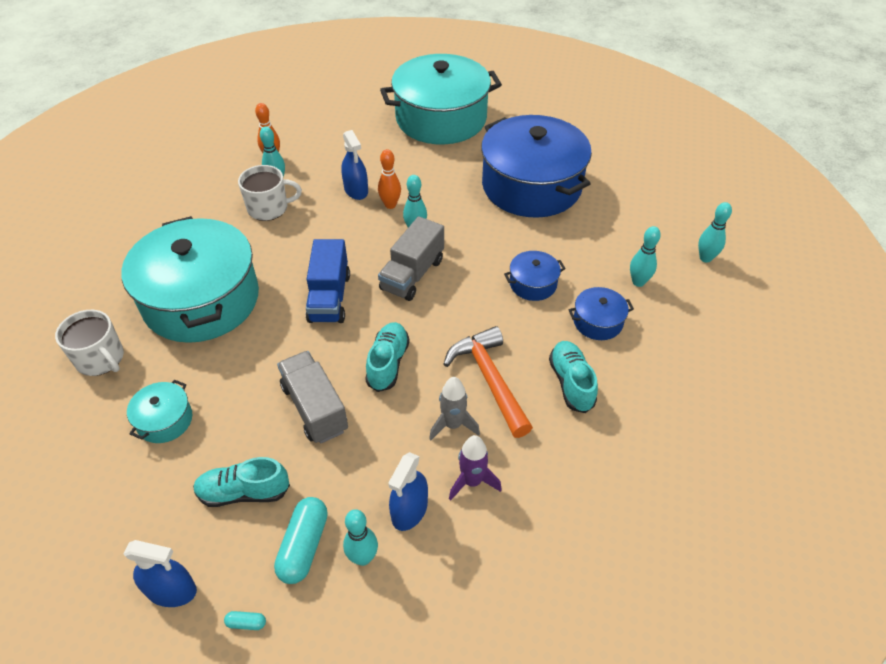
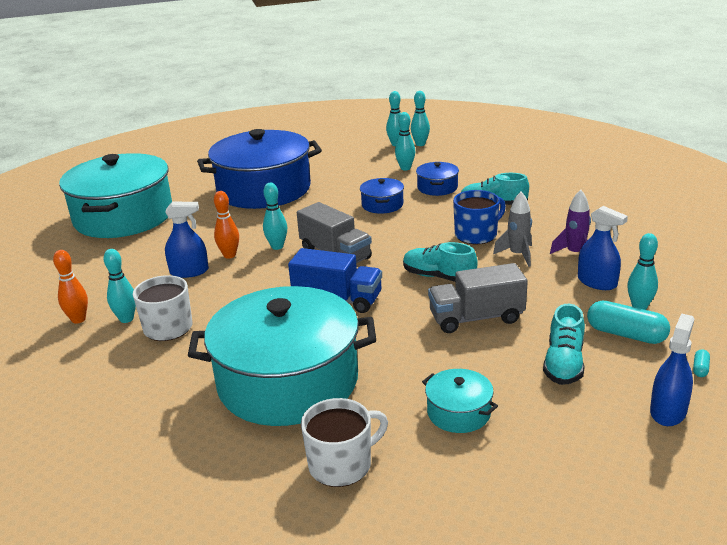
camera: 70 degrees left, 20 degrees down
(490, 379) = (477, 235): orange hammer -> blue mug
(719, 280) = (420, 144): none -> turquoise bowling pin

